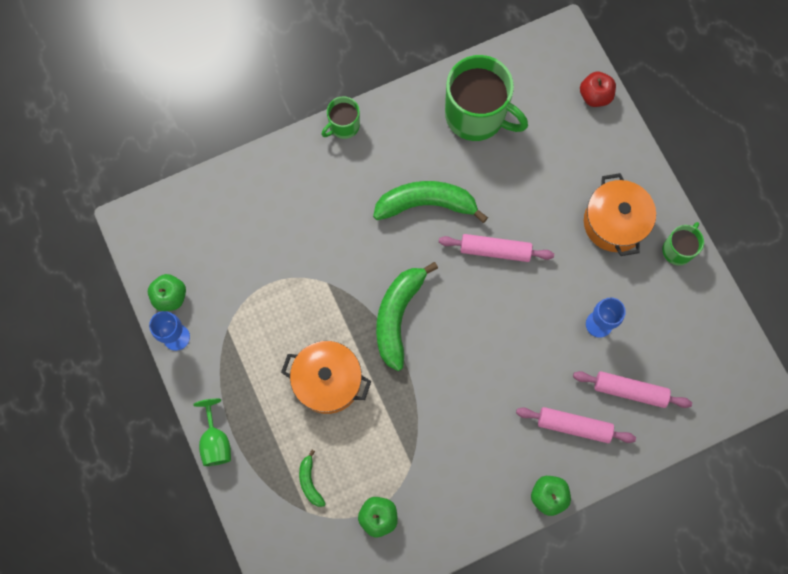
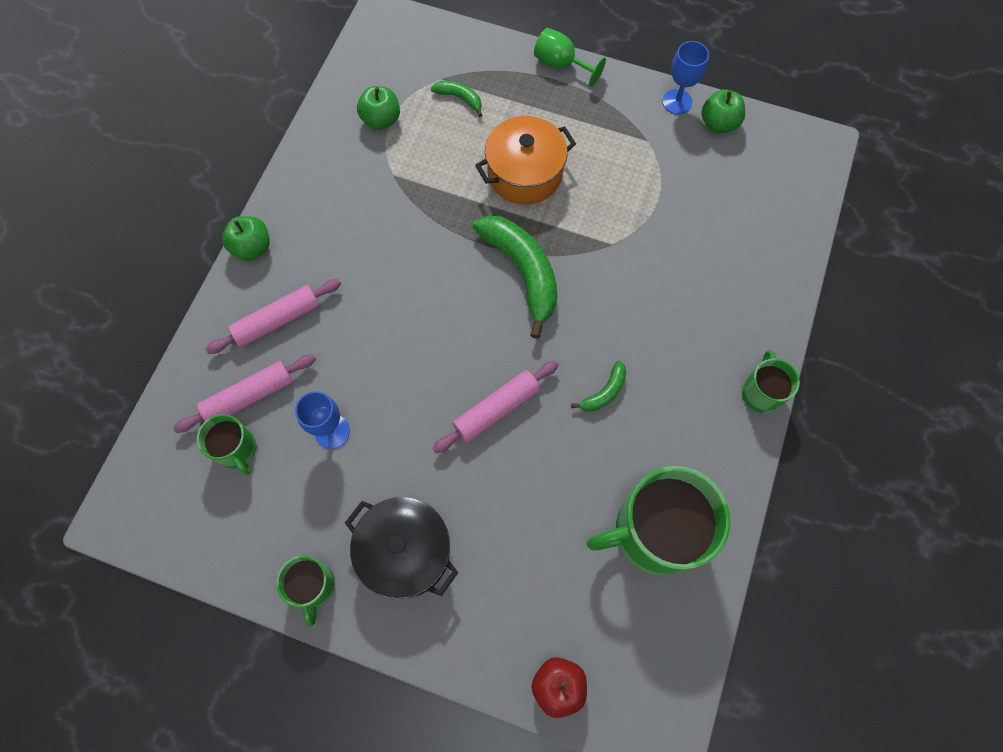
camera: 135 degrees right, 5 degrees down
(426, 204) = (604, 392): green banana -> green banana, size x0.47
(614, 222) = (405, 551): orange pot -> black pot
(662, 364) = (237, 449): none -> green mug

